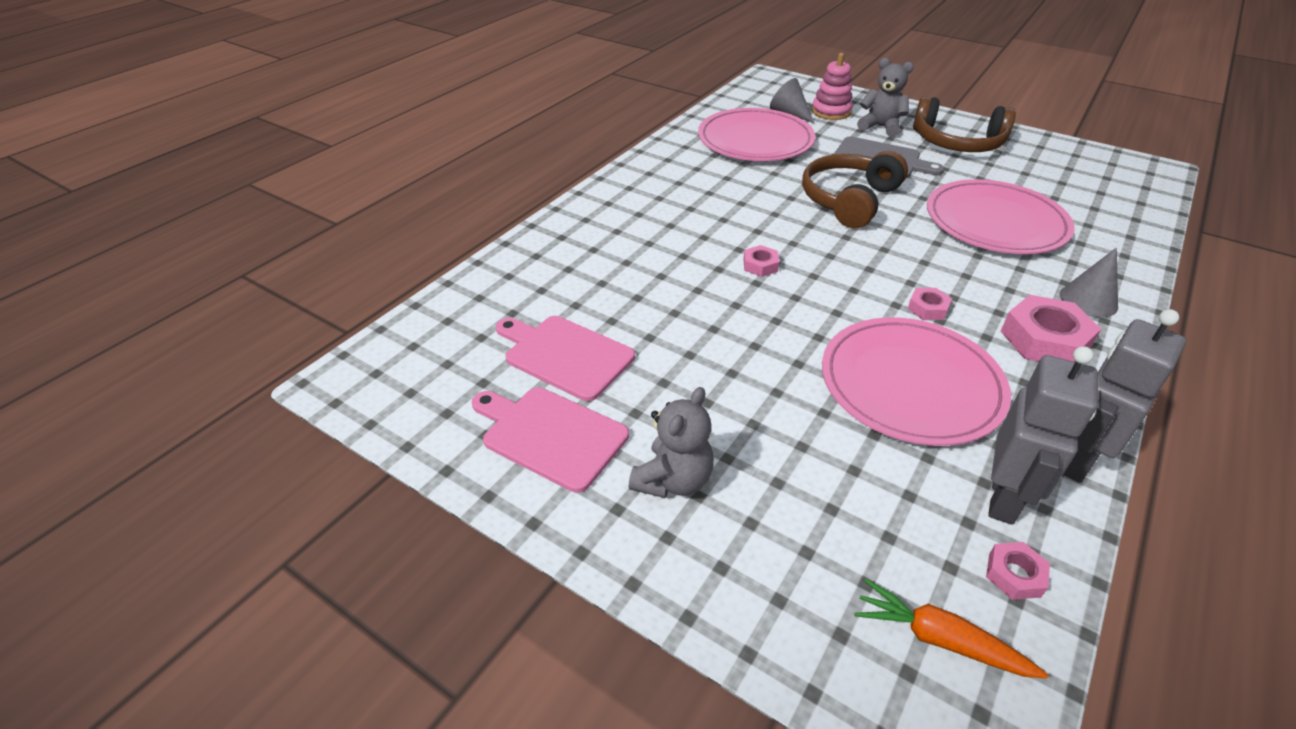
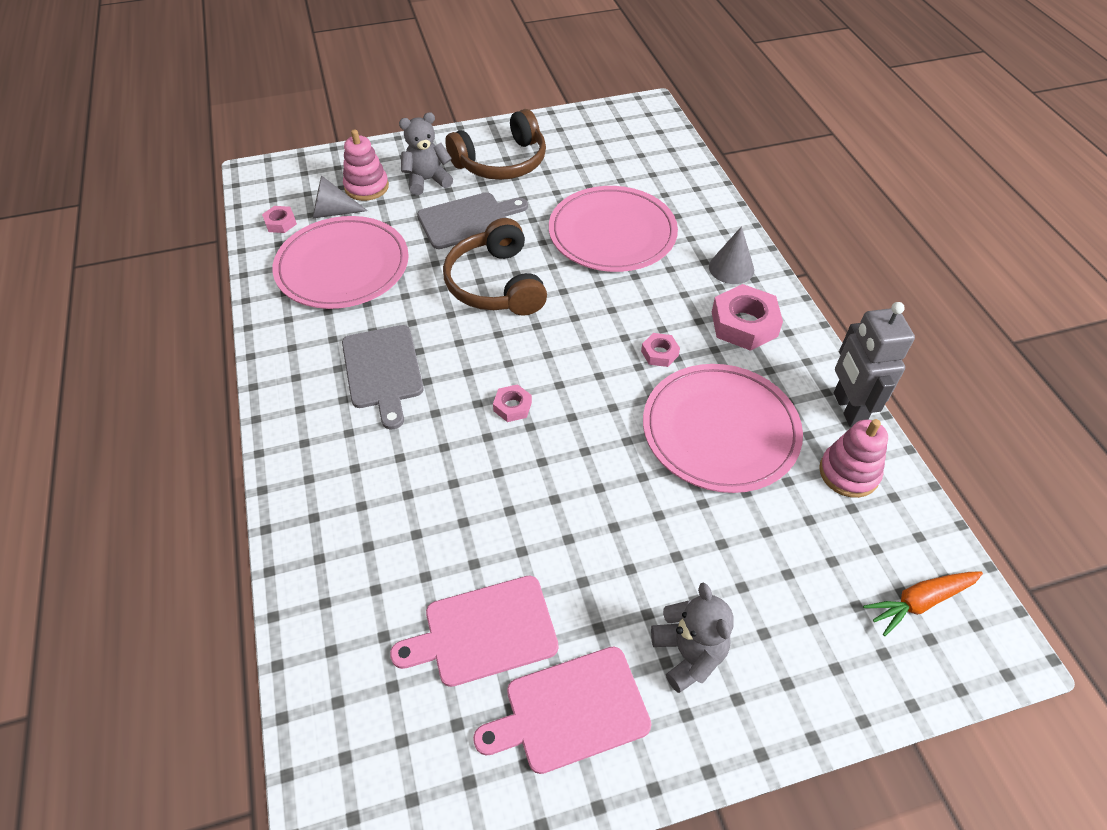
camera: 50 degrees left, 10 degrees up
(703, 199) = (383, 370): none -> grey cutting board
(1004, 499) = (848, 473): grey robot -> pink stacking toy
(1014, 575) = (903, 521): pink nut -> pink nut (280, 223)

